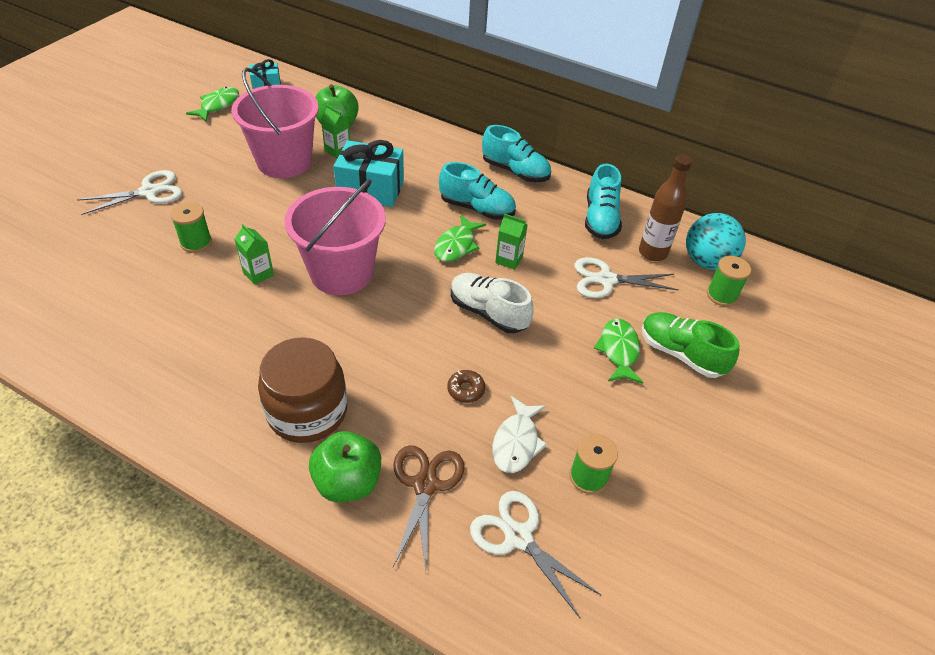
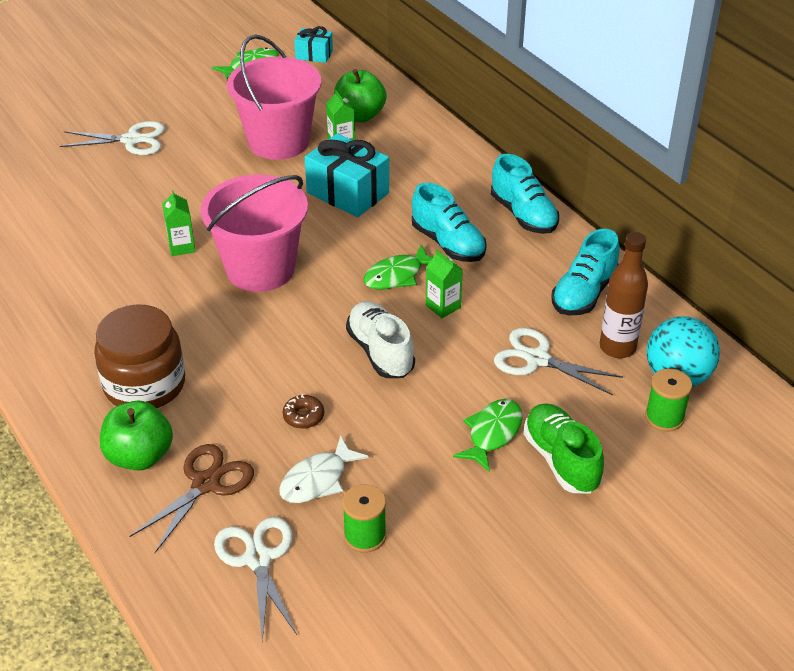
camera: 30 degrees right, 5 degrees down
(196, 242) = (144, 201): green spool -> none

